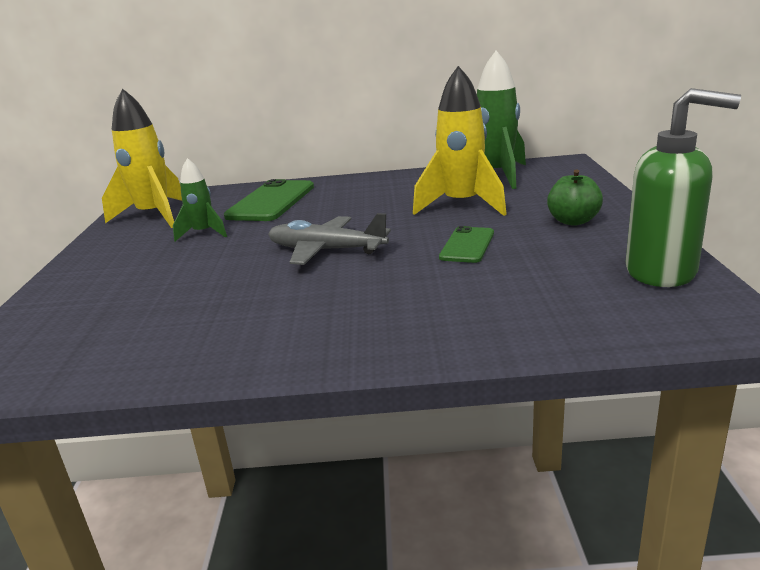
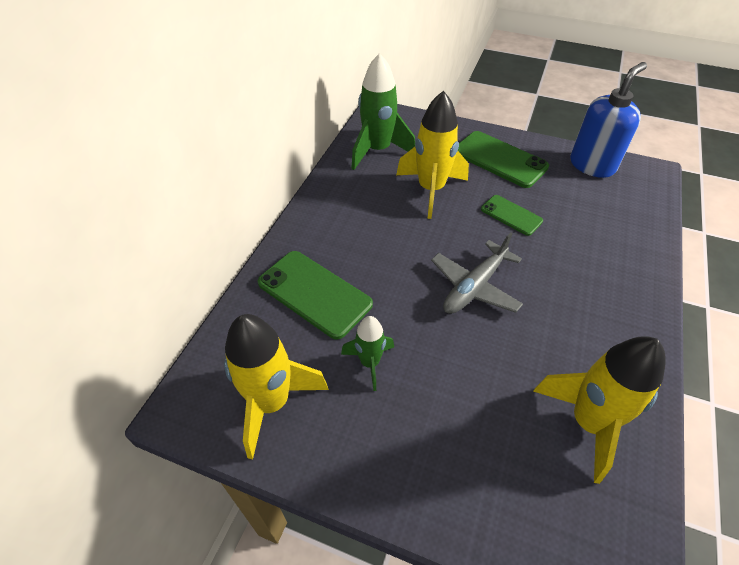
camera: 70 degrees left, 25 degrees up
(158, 334) = (588, 422): none -> yellow rocket
(573, 221) = (499, 159): green apple -> green phone
(661, 272) = (592, 165): green soap dispenser -> blue soap dispenser

